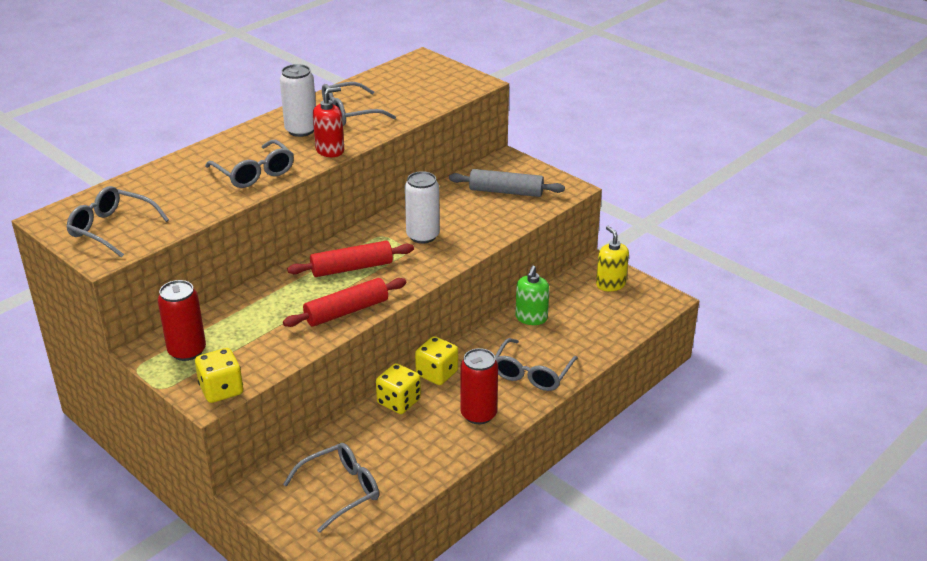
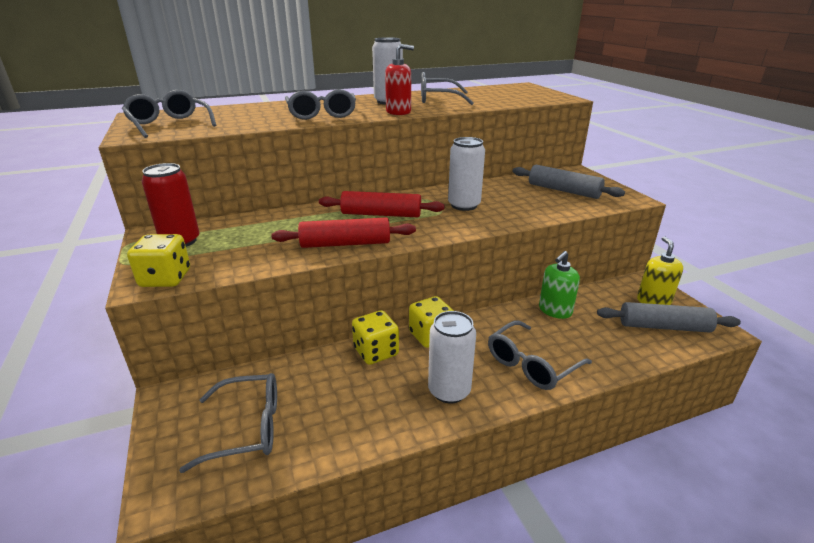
camera: 25 degrees right, 5 degrees down
(478, 414) = (449, 391): red can -> white can
(624, 308) = (664, 326): none -> grey rolling pin

